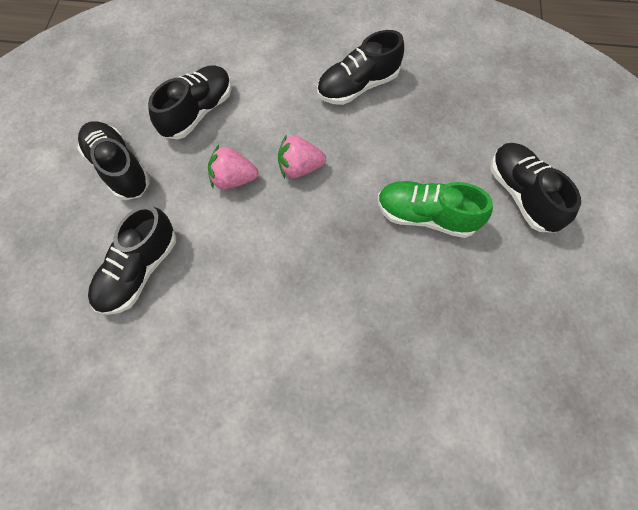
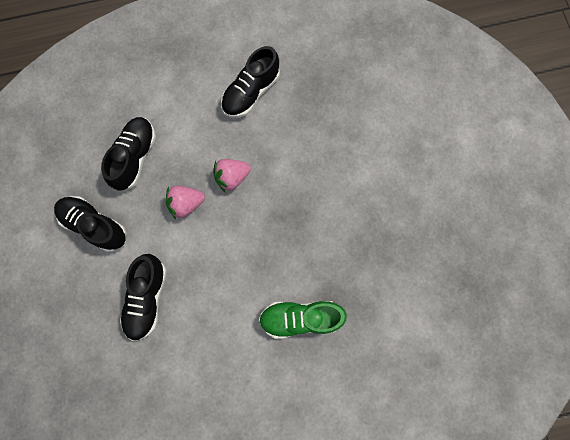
camera: 20 degrees left, 10 degrees up
(426, 216) = (336, 184): green shoe -> green shoe (300, 318)
(521, 194) = (398, 144): black shoe -> none

